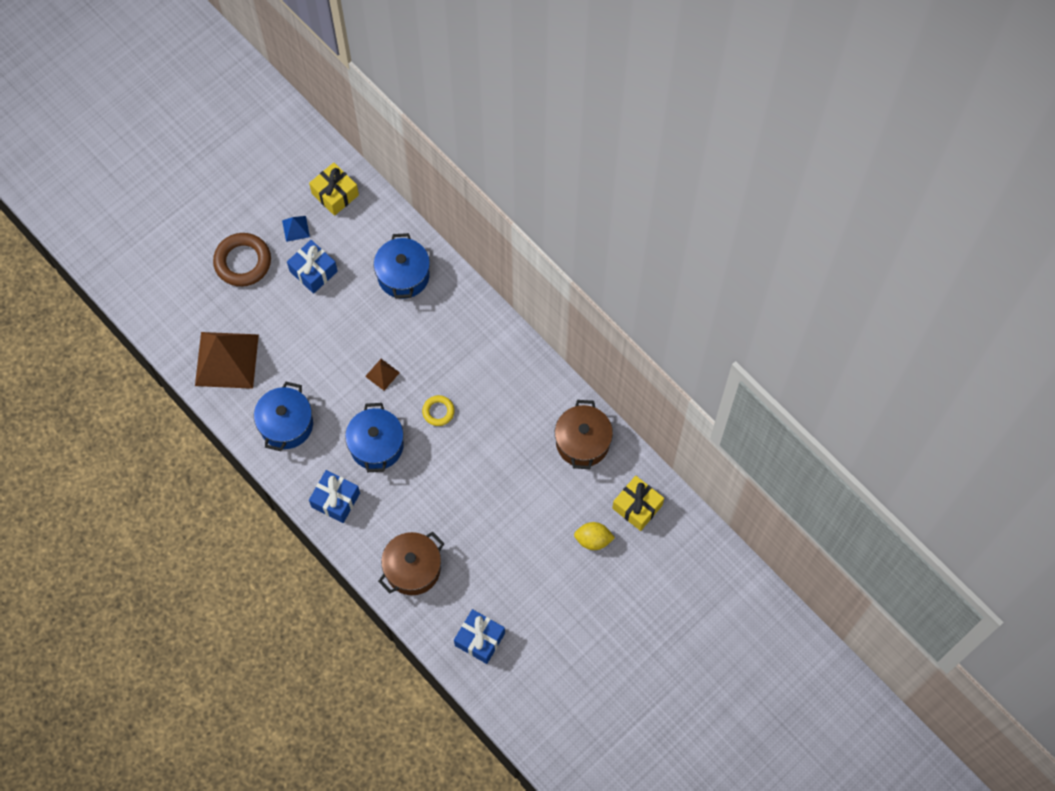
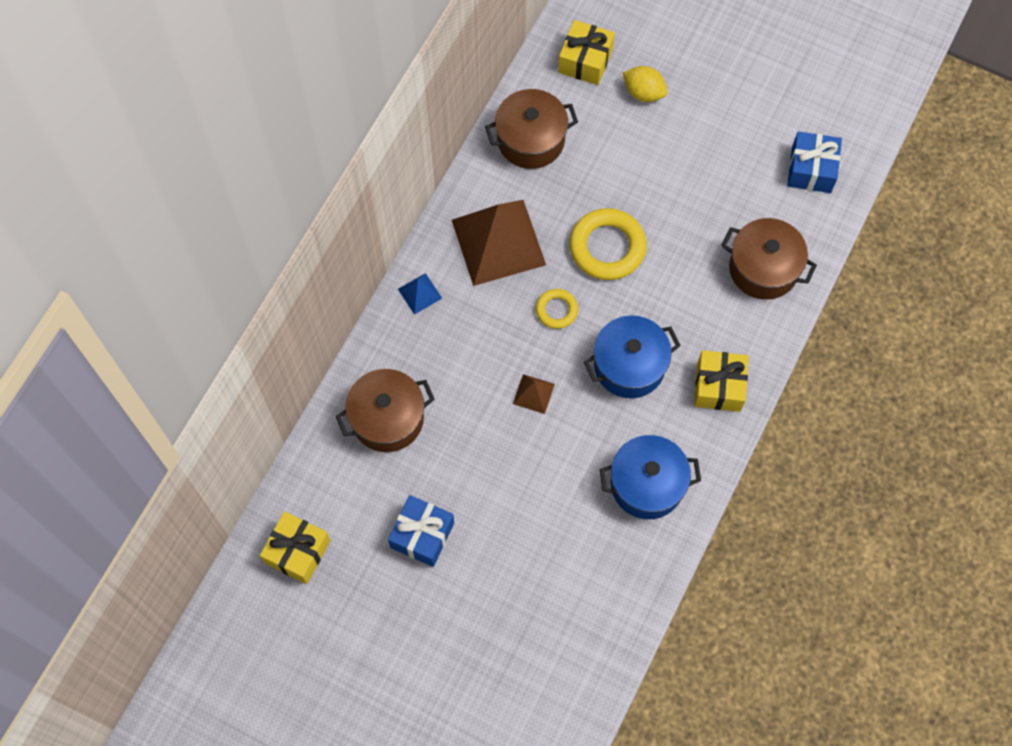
camera: 110 degrees left, 0 degrees up
(227, 360) = (590, 597): brown pyramid -> brown pyramid (498, 242)
(243, 262) = (441, 635): brown ring -> none
(295, 228) = (367, 584): blue pyramid -> blue pyramid (419, 293)
(335, 500) = (719, 386): blue gift -> yellow gift
(403, 275) = (387, 418): blue pot -> brown pot
(473, 464) = (607, 247): none -> yellow ring
(593, 540) = (643, 92): yellow lemon -> yellow lemon turned 45 degrees counterclockwise

